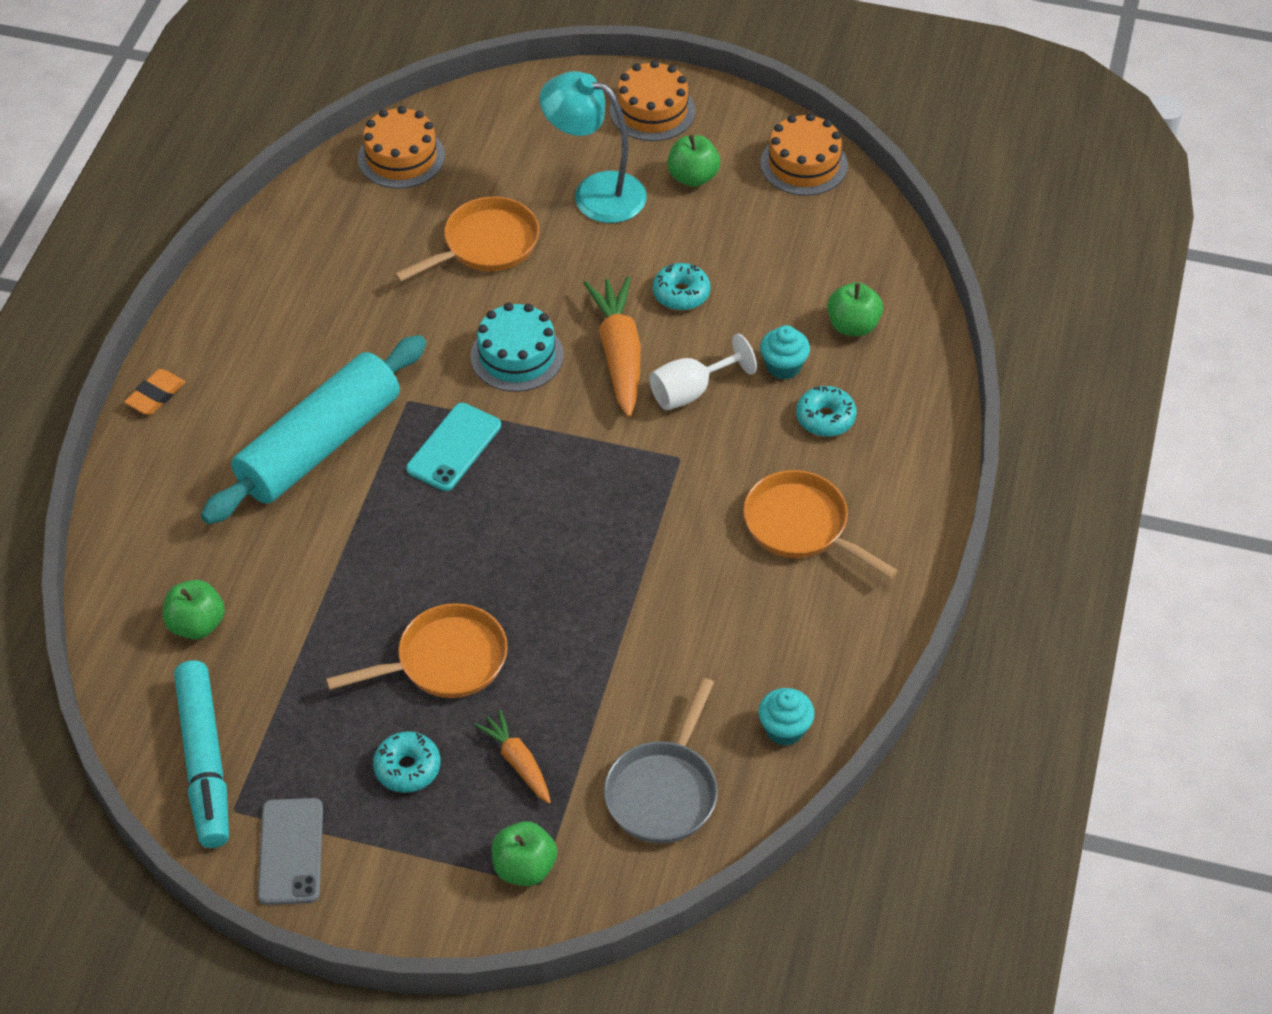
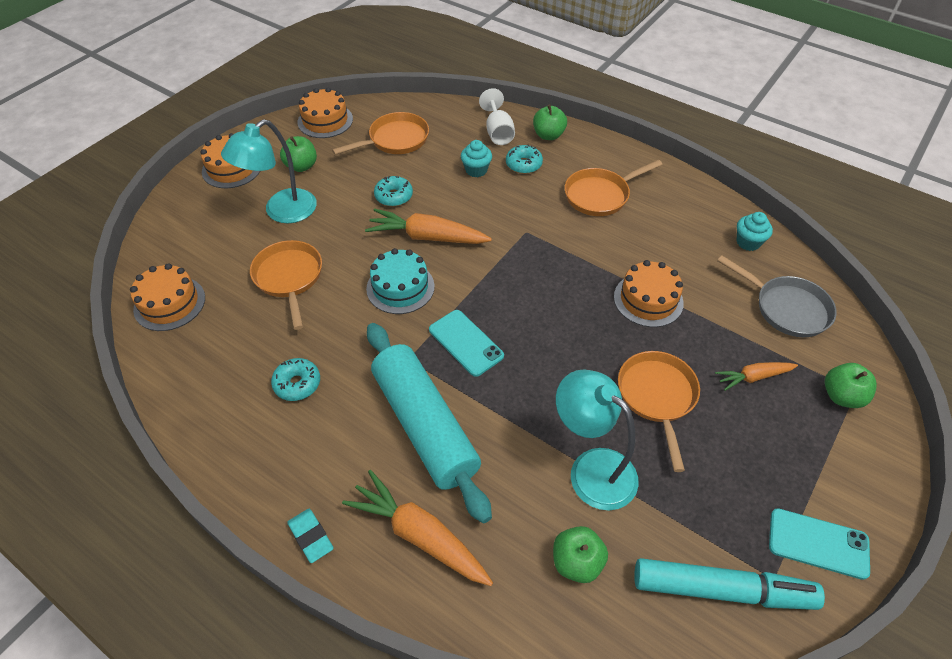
camera: 70 degrees left, 0 degrees up
(156, 395) = (311, 537): orange eraser -> turquoise eraser
(186, 481) = (419, 534): none -> orange carrot
(291, 851) = (818, 543): grey phone -> turquoise phone
(316, 614) = (591, 469): none -> turquoise lamp
(407, 768) = (749, 444): turquoise donut -> turquoise donut (297, 384)
(609, 623) = (648, 300): none -> orange cake
(691, 391) = (475, 213): white goblet -> white goblet (498, 132)
(802, 255) = (395, 140): none -> orange pan
(853, 326) = (460, 136): green apple -> green apple (548, 135)

